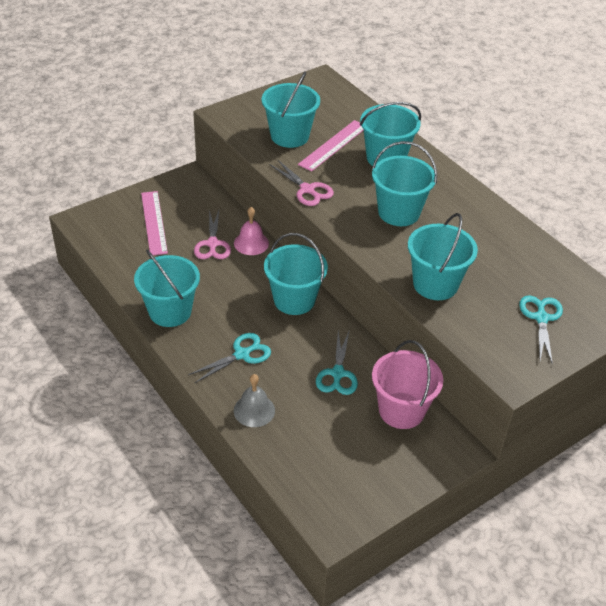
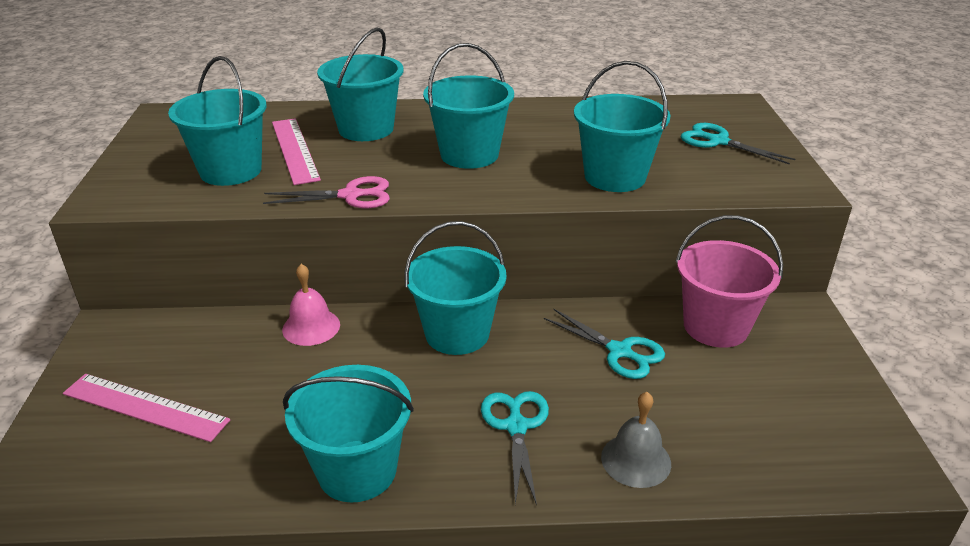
camera: 55 degrees left, 10 degrees down
(212, 244) = (268, 363): pink scissors -> none

